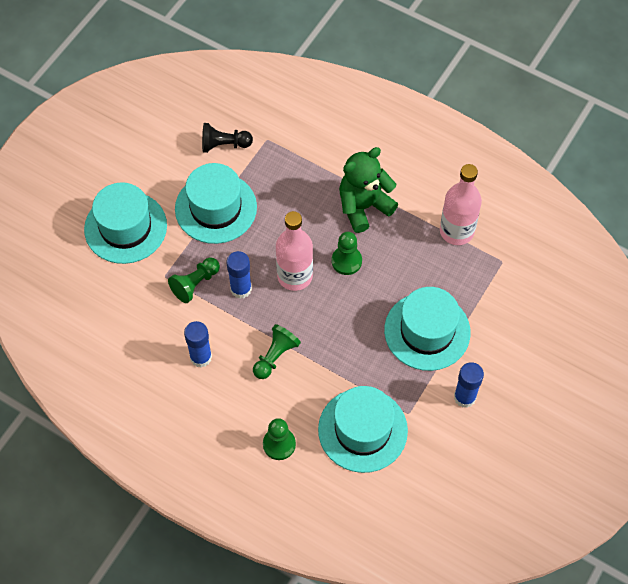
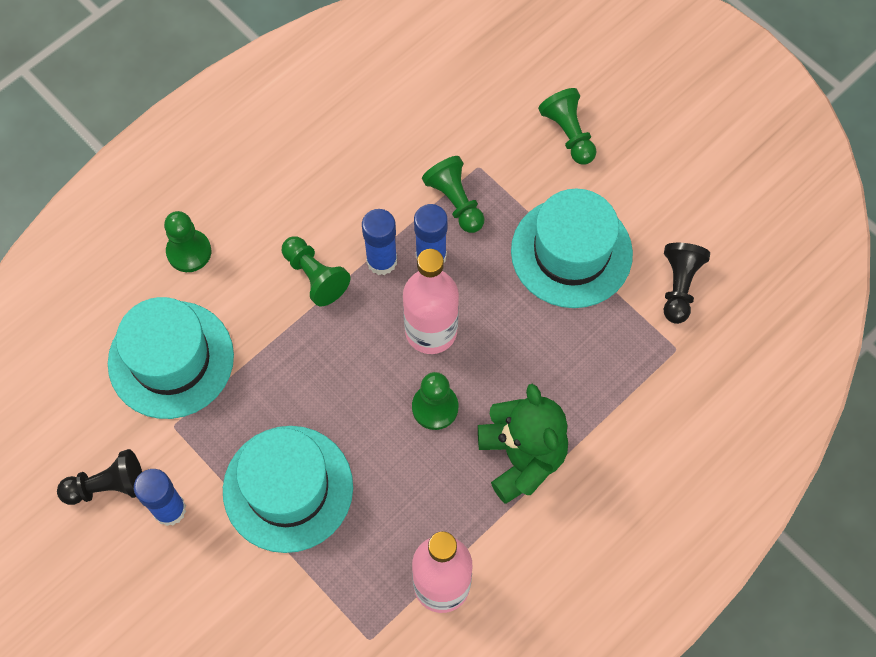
camera: 105 degrees right, 5 degrees up
(125, 227) = (568, 133): turquoise hat -> green pawn
(201, 357) = (343, 186): blue glue stick -> blue glue stick (382, 261)
(462, 440) = (108, 486): none -> black pawn

